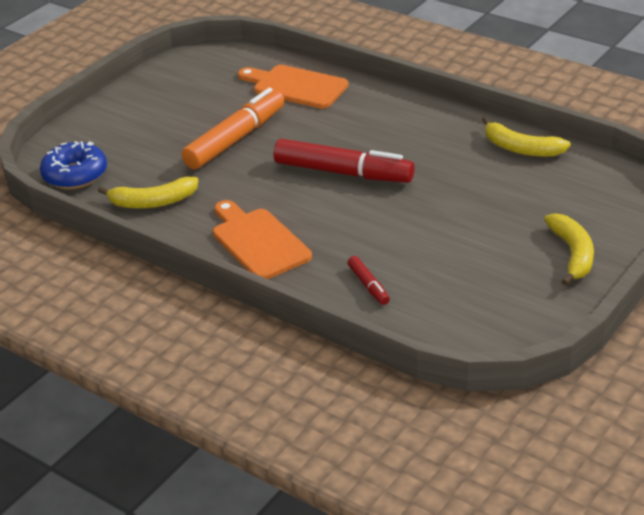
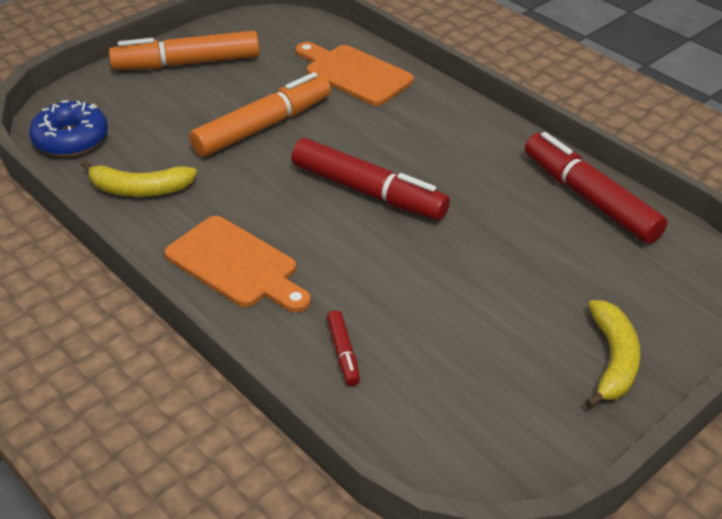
camera: 10 degrees right, 5 degrees up
(147, 101) = (187, 63): none -> orange marker
(258, 242) = (236, 265): orange cutting board -> orange cutting board turned 150 degrees clockwise
(521, 148) = (589, 198): yellow banana -> red marker

